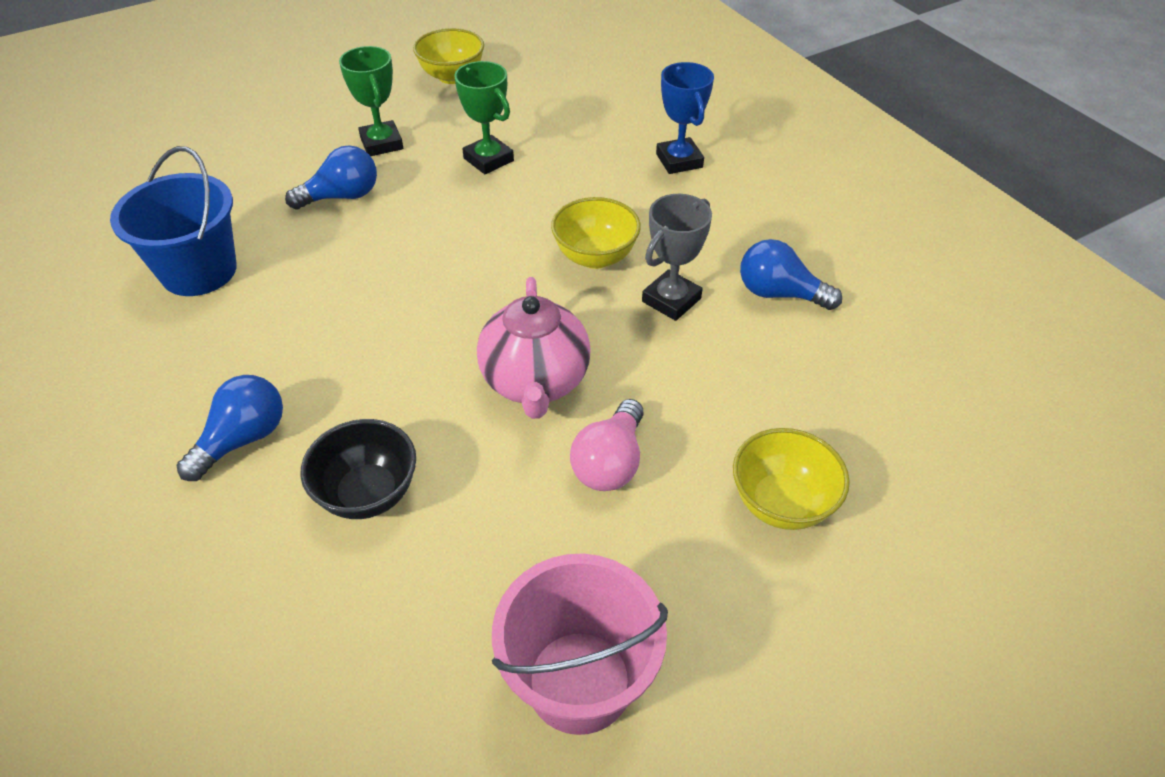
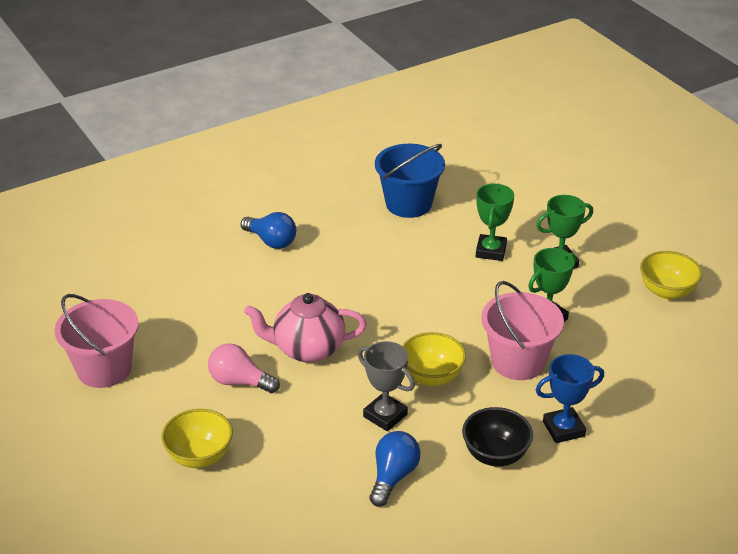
camera: 90 degrees right, 10 degrees down
(342, 196) = (491, 251): blue light bulb -> green trophy
(368, 493) = (229, 289): black bowl -> black bowl (495, 455)
(567, 186) = (518, 361): none -> pink bucket

